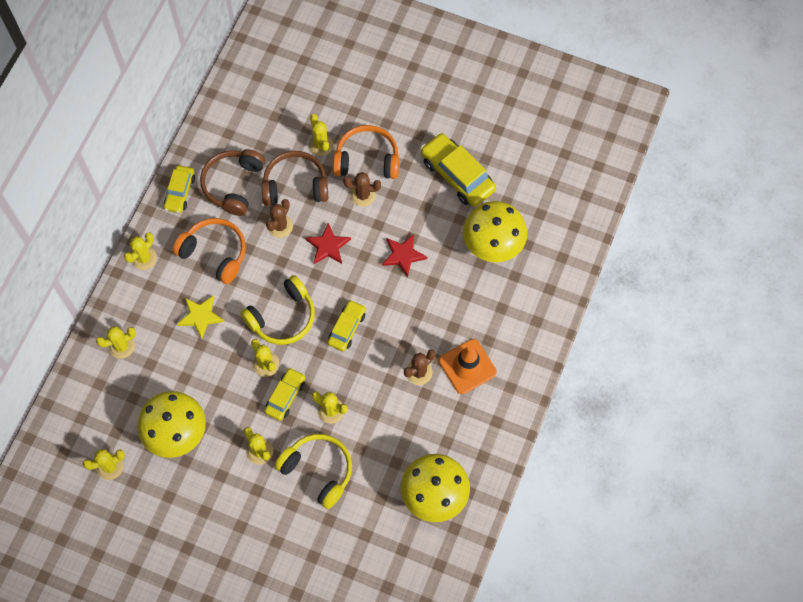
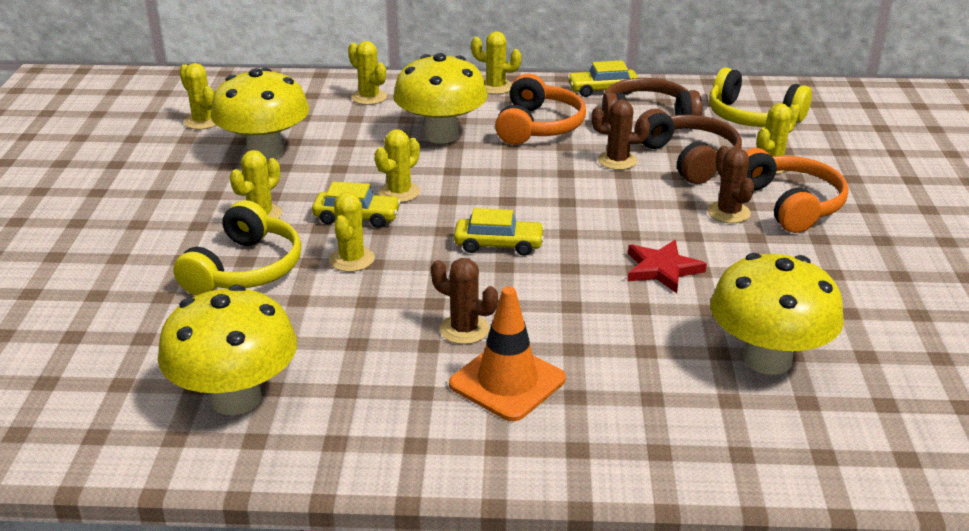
camera: 70 degrees right, 35 degrees down
(200, 316) = (441, 135): yellow star -> yellow mushroom
(282, 317) = (480, 190): yellow headphones -> yellow headphones (752, 117)
(328, 246) = (620, 202): red star -> none
(457, 175) = (856, 291): yellow car -> none

